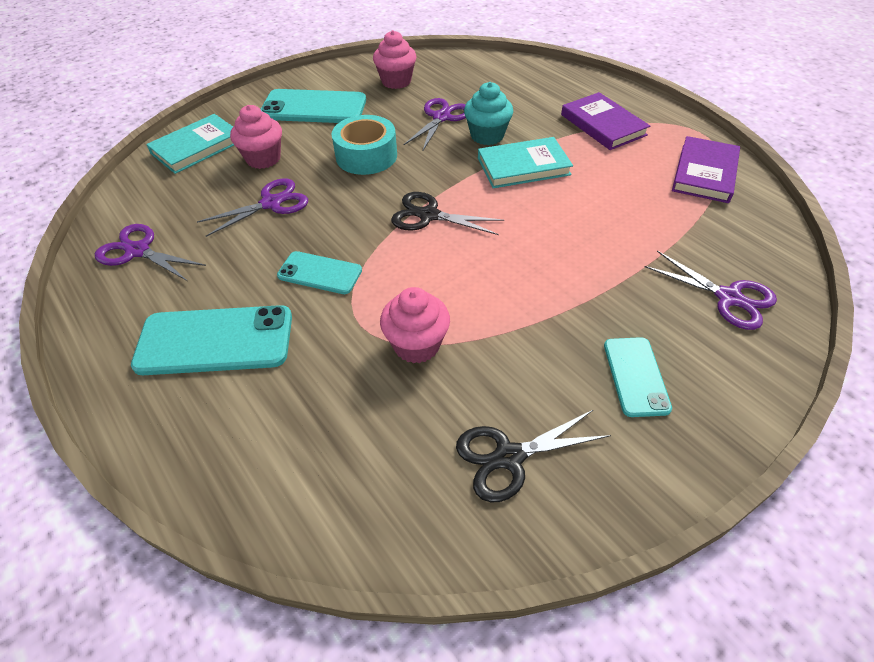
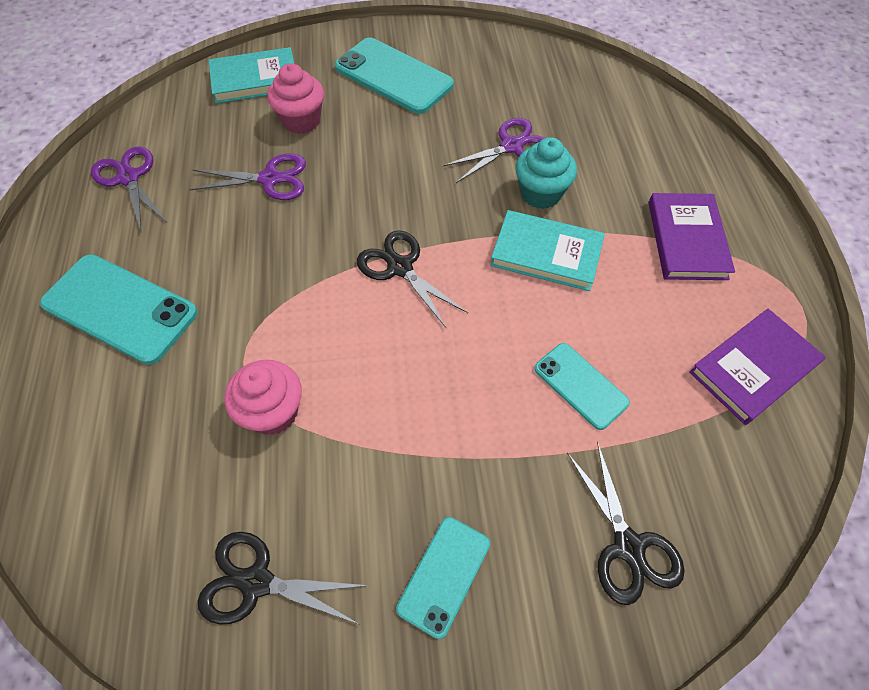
camera: 30 degrees right, 10 degrees up
(320, 273) = (252, 283): turquoise phone -> turquoise phone (580, 385)
(366, 156) = (397, 162): turquoise tape -> none
(396, 81) = (502, 76): pink cupcake -> none
(728, 297) = (628, 546): purple scissors -> black scissors

